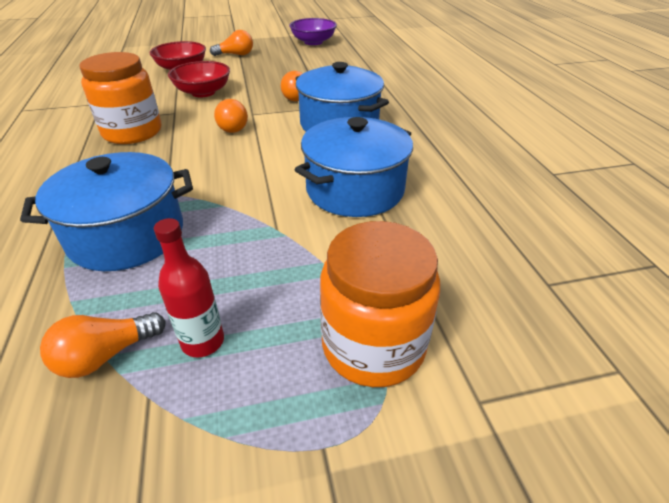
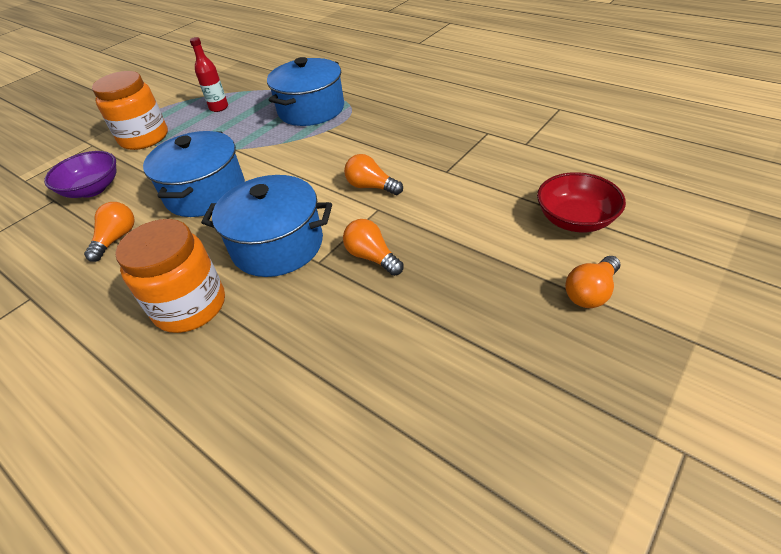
camera: 145 degrees right, 5 degrees up
(106, 355) = (251, 90): orange light bulb -> orange light bulb (116, 239)
(132, 132) = (435, 142): orange jar -> orange jar (190, 306)
(203, 92) = (473, 204): red bowl -> none
(313, 42) = (566, 438): purple bowl -> purple bowl (92, 189)

